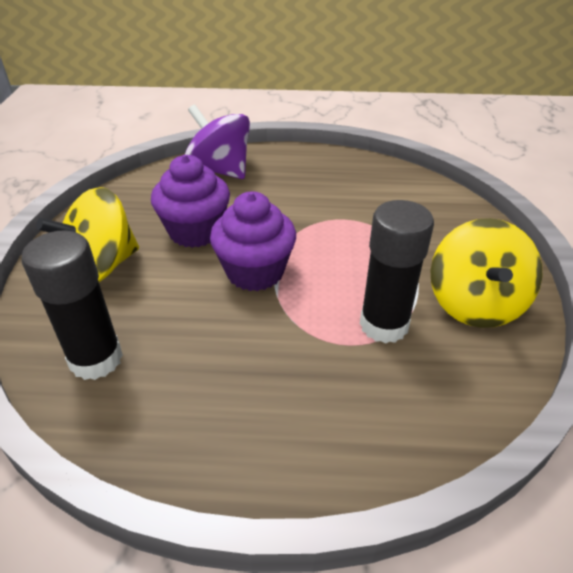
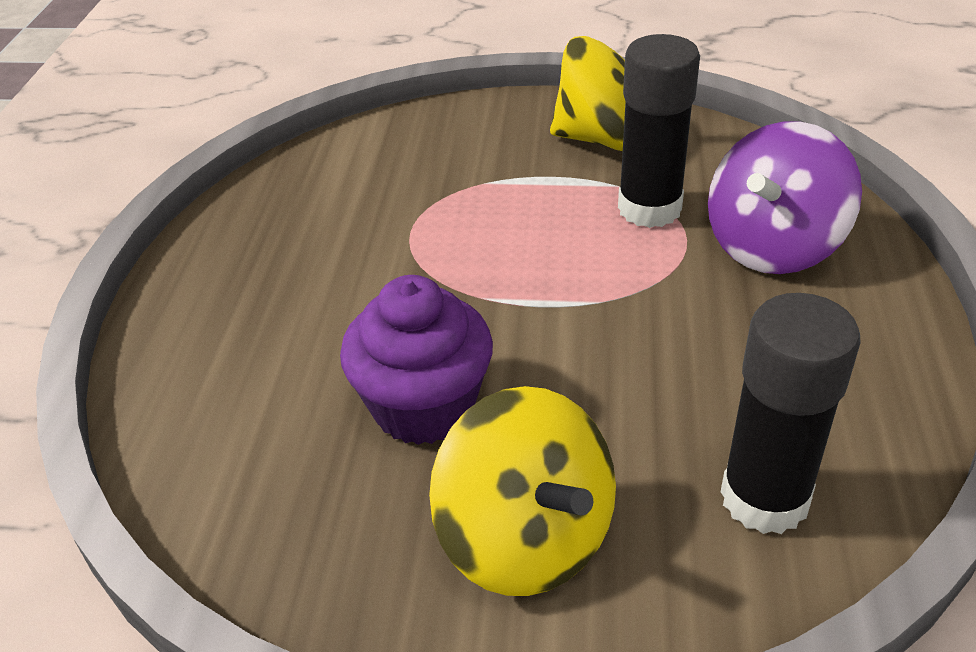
camera: 85 degrees left, 0 degrees up
(220, 170) = (204, 387): purple spinning top -> purple spinning top (773, 246)
(255, 272) = (544, 325): purple cupcake -> none

